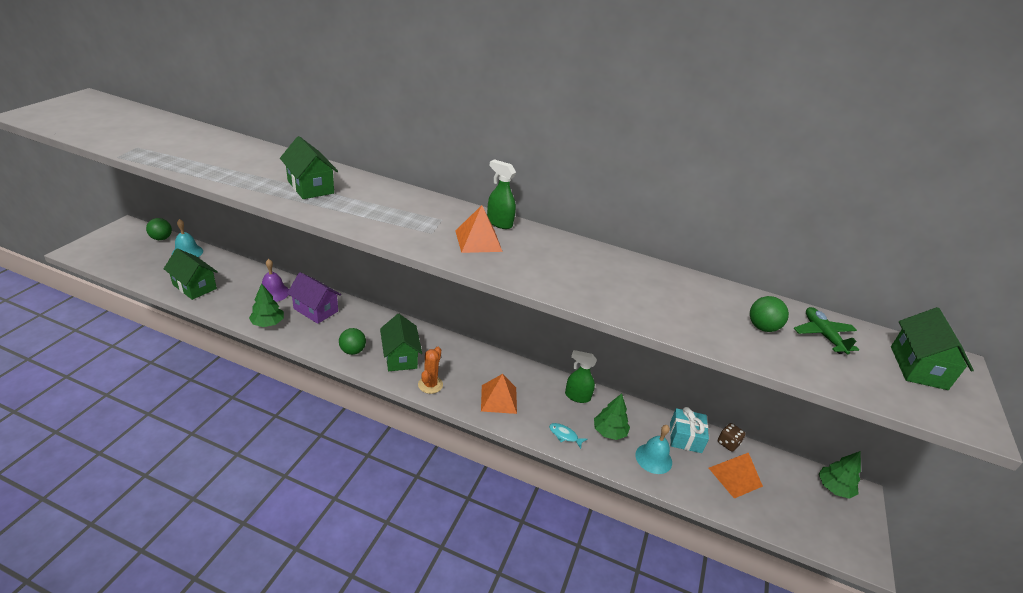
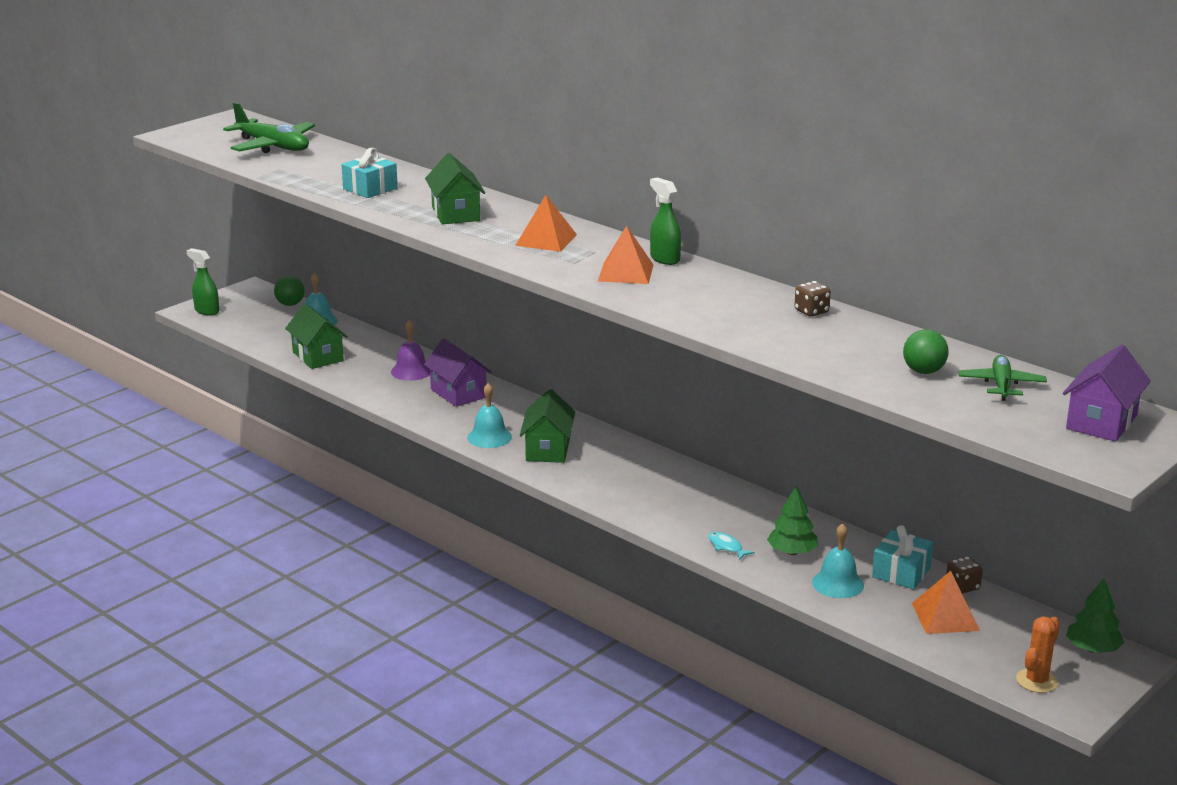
camera: 25 degrees right, 10 degrees down
(127, 124) = (273, 146): none -> green plane
(227, 164) = (370, 189): none -> turquoise gift
(268, 323) = (394, 400): green tree -> none
(353, 351) = (489, 437): green ball -> turquoise bell
(430, 385) = (574, 479): orange cactus -> orange cactus (1036, 681)
(499, 399) = (657, 503): orange pyramid -> orange pyramid (546, 240)
(577, 396) = (769, 515): green spray bottle -> green spray bottle (206, 311)
(639, 269) = (811, 312): none -> brown dice
(918, 367) = (1101, 422): green house -> purple house

